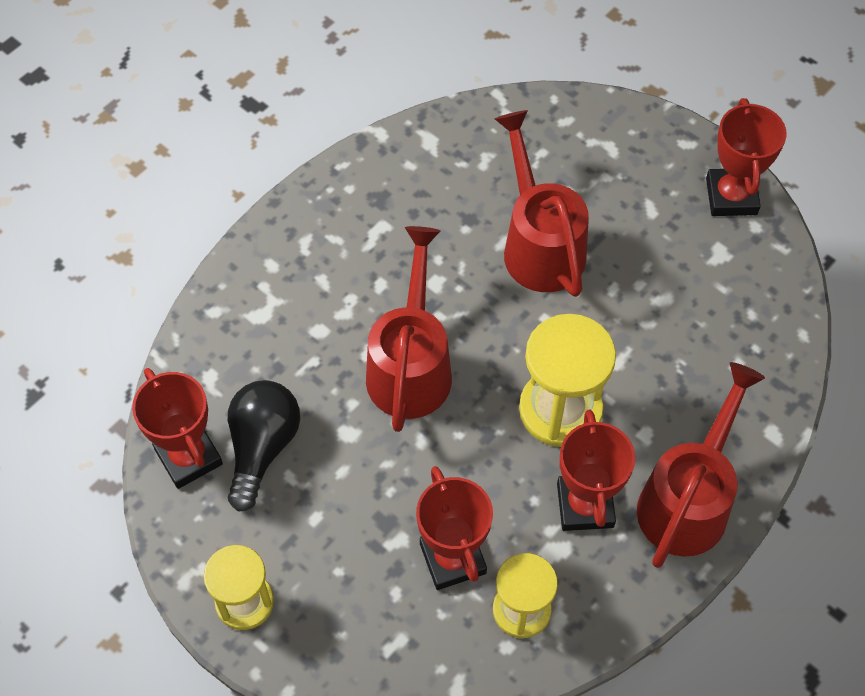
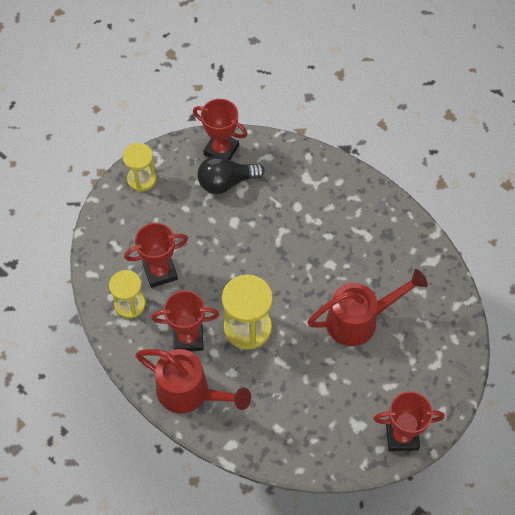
camera: 90 degrees right, 0 degrees up
(188, 457) = (221, 150): red trophy -> red trophy turned 60 degrees clockwise
(262, 447) = (226, 182): black light bulb -> black light bulb turned 150 degrees clockwise
(410, 366) = (275, 251): red watering can -> none

